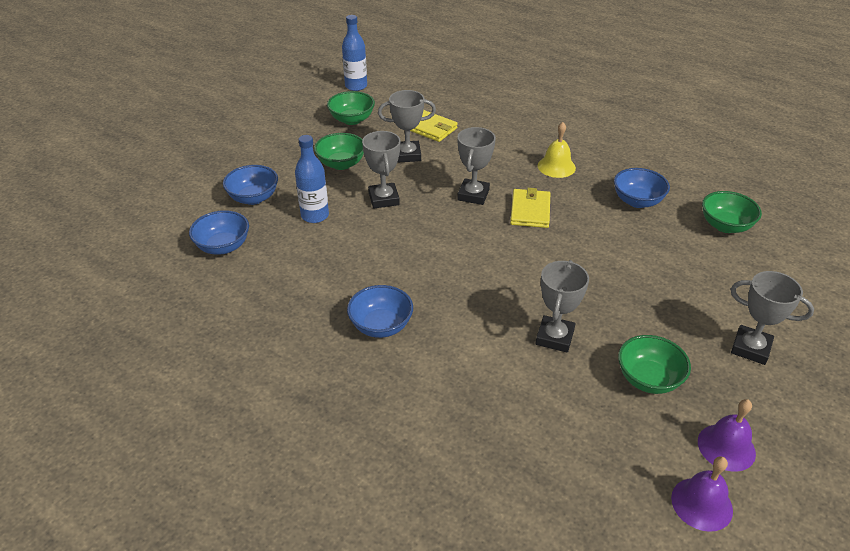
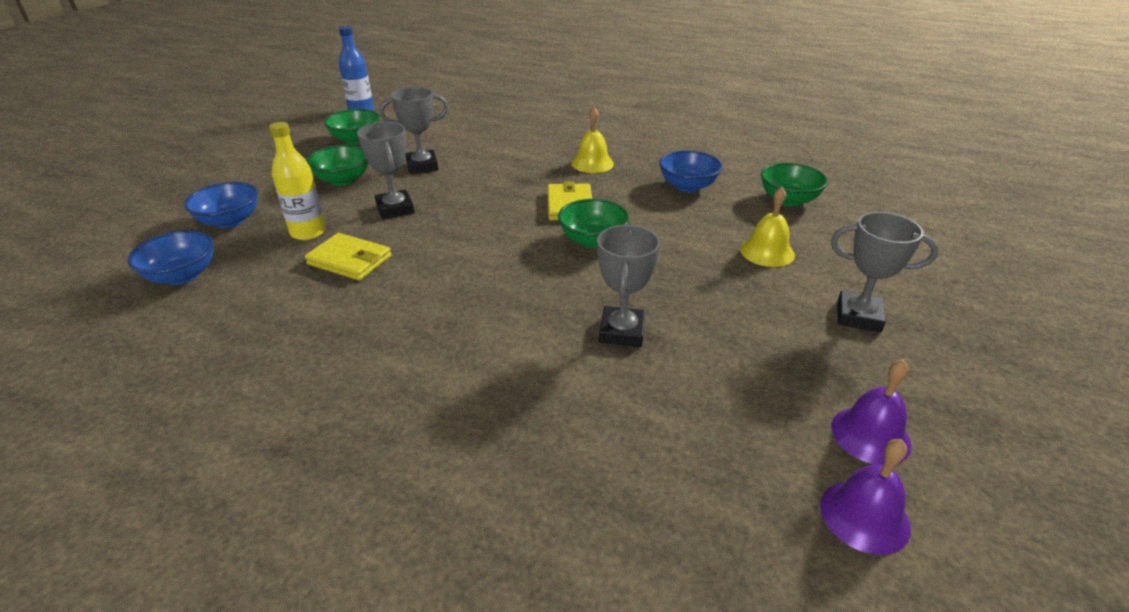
camera: 10 degrees left, 5 degrees down
(315, 216) = (308, 232): blue bottle -> yellow bottle
(381, 326) = (394, 344): blue bowl -> none
(430, 128) = (447, 141): yellow wallet -> yellow wallet (349, 260)
(473, 195) = (502, 196): grey trophy -> none
(648, 379) = (749, 365): green bowl -> green bowl (592, 240)
(691, 277) = (767, 252): none -> yellow bell

